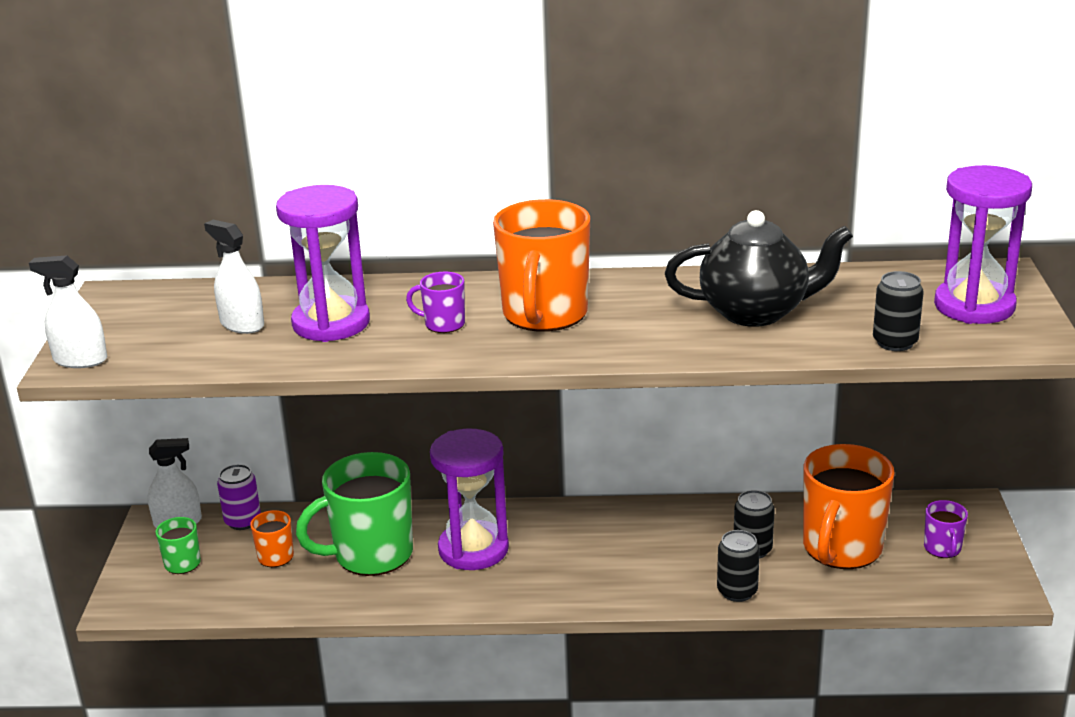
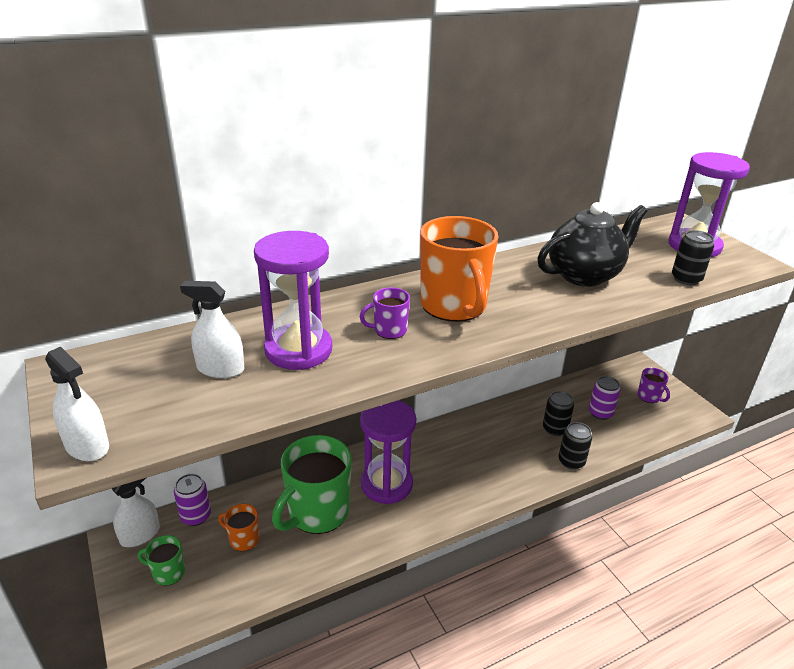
camera: 30 degrees left, 5 degrees up
(80, 360) = (87, 446): white spray bottle -> white spray bottle turned 120 degrees counterclockwise
(841, 549) = (600, 413): orange mug -> purple can

